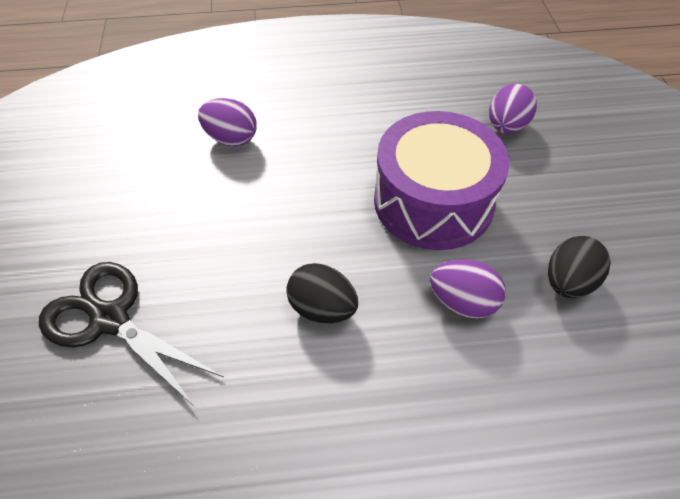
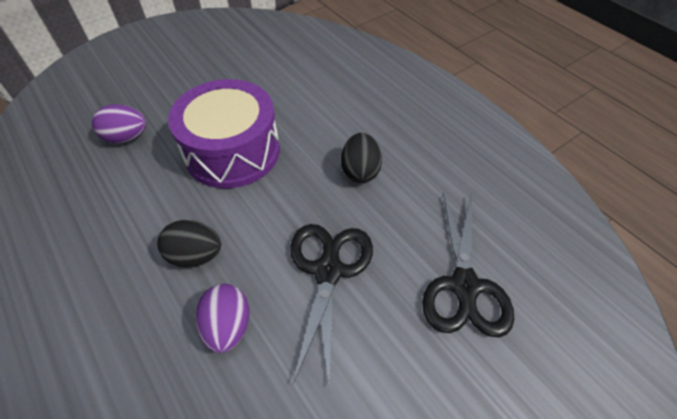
camera: 120 degrees left, 0 degrees up
(222, 219) = (328, 271): none -> black scissors
(463, 302) = (308, 113): purple egg -> none
(568, 282) = (265, 78): black egg -> black egg (195, 255)

